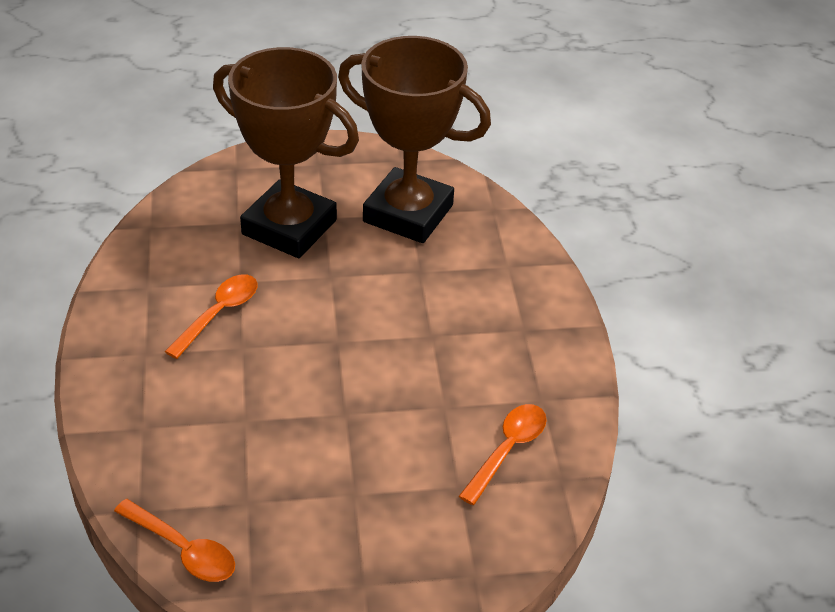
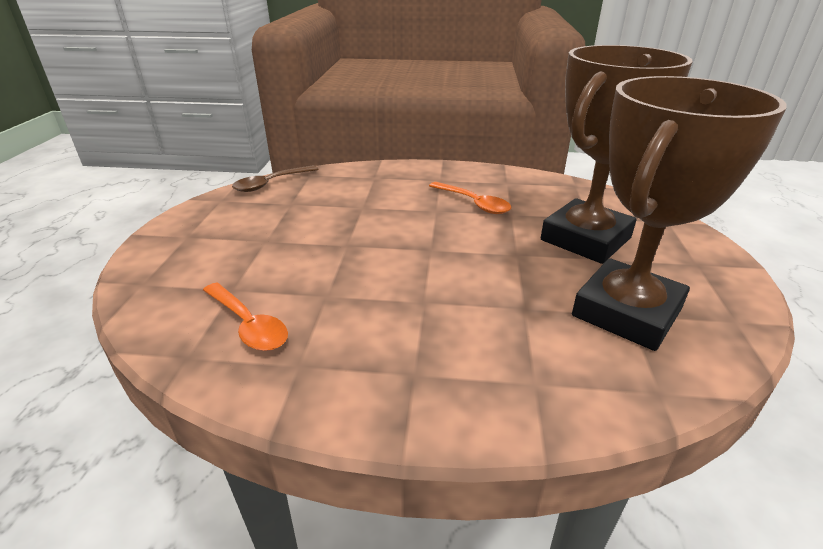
camera: 105 degrees right, 10 degrees down
(183, 549) = (271, 183): orange spoon -> brown spoon

